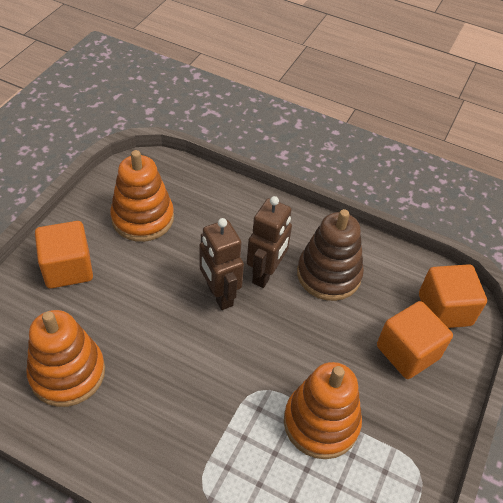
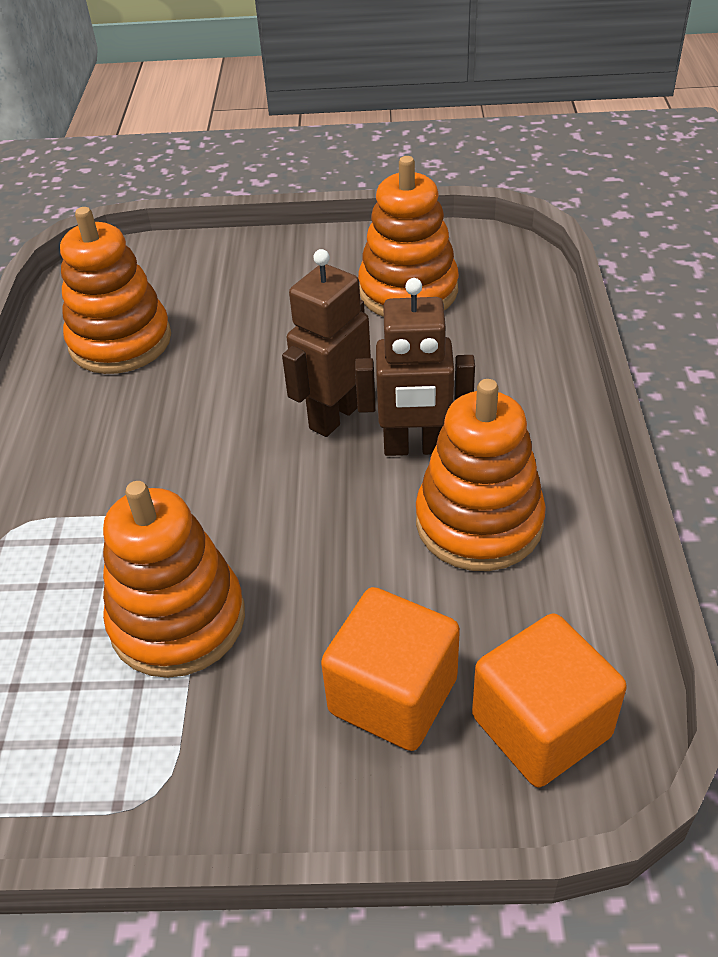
camera: 70 degrees right, 5 degrees down
(68, 268) = (272, 272): orange cube -> none
(328, 274) = (479, 522): brown stacking toy -> orange stacking toy

